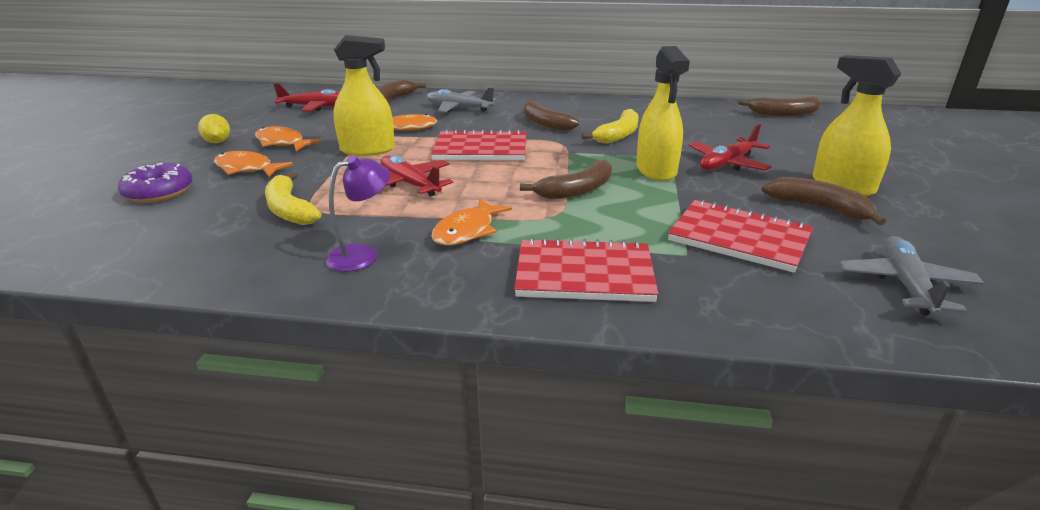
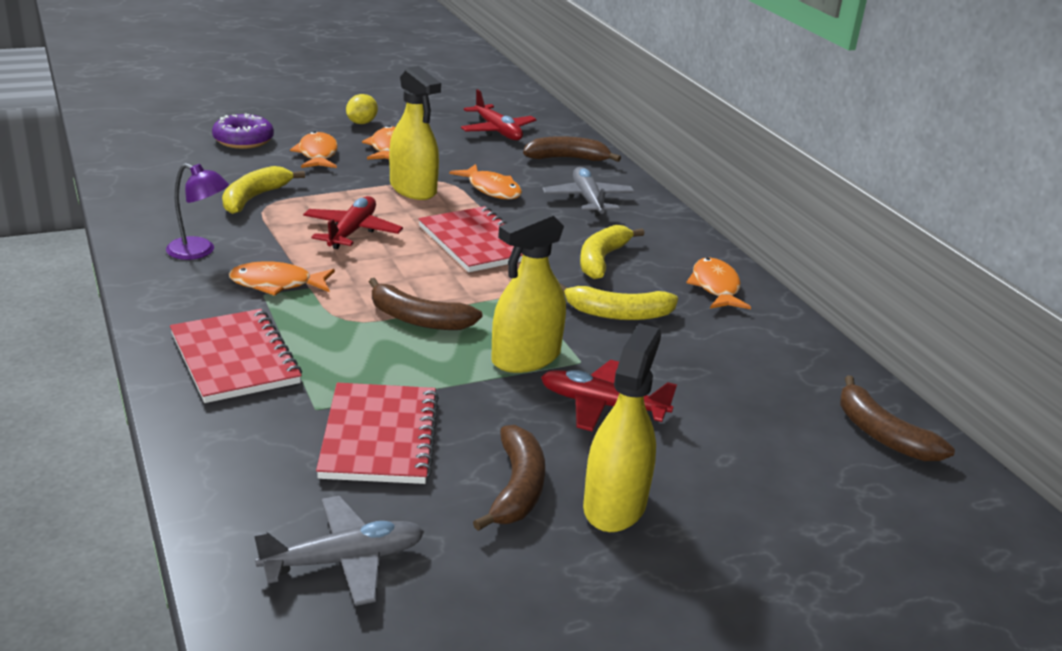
camera: 55 degrees right, 0 degrees up
(544, 123) = (601, 259): brown banana -> yellow banana
(606, 107) = (715, 287): none -> orange fish

